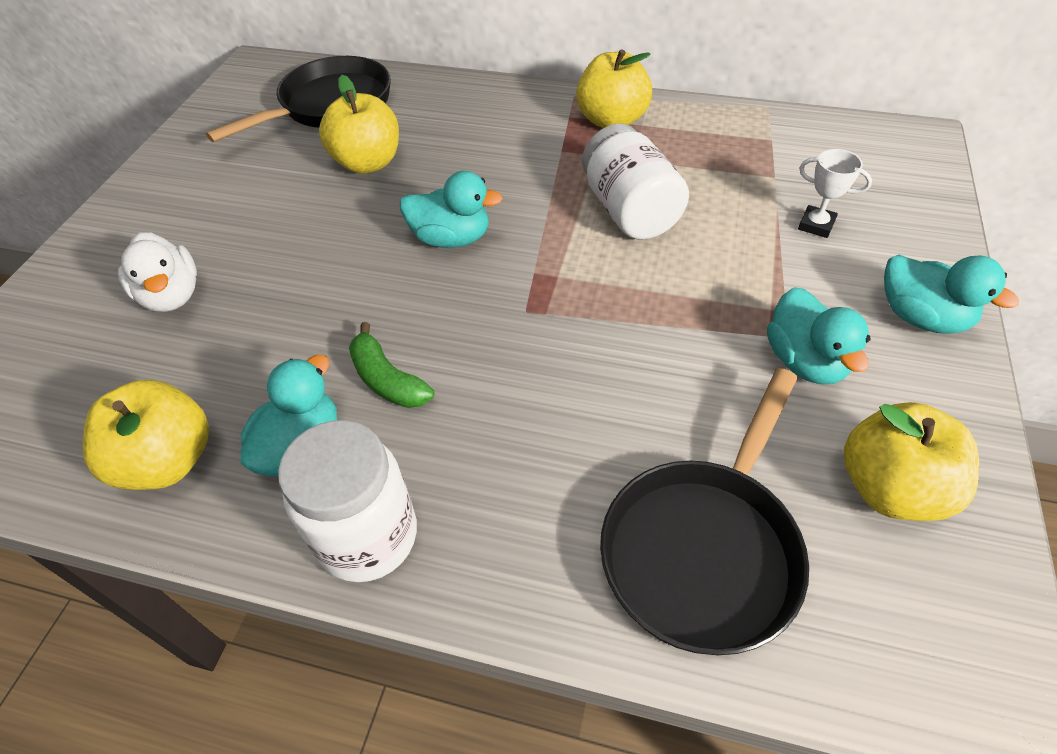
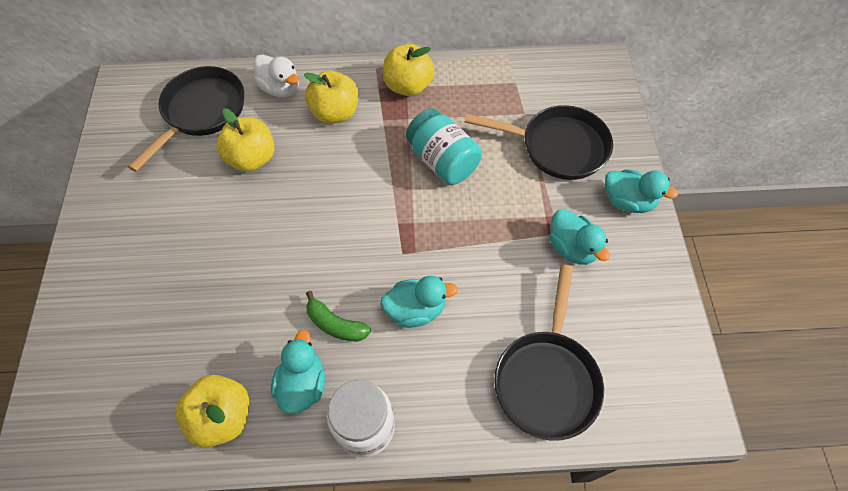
camera: 20 degrees left, 10 degrees up
(172, 295) = (163, 300): white duck -> white duck (281, 88)
(451, 238) = (335, 209): turquoise duck -> turquoise duck (415, 309)
(630, 211) = (442, 161): white jar -> turquoise jar
(816, 225) = (557, 147): white trophy -> black pan
(890, 488) = (631, 316): yellow apple -> yellow apple (335, 113)

